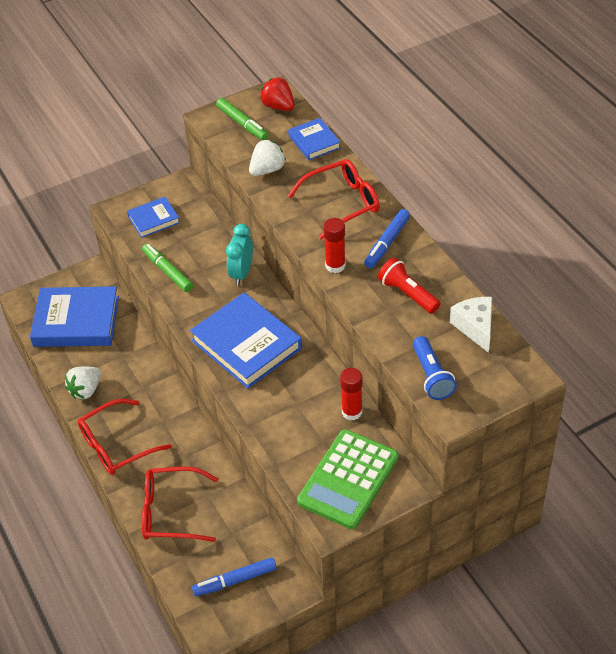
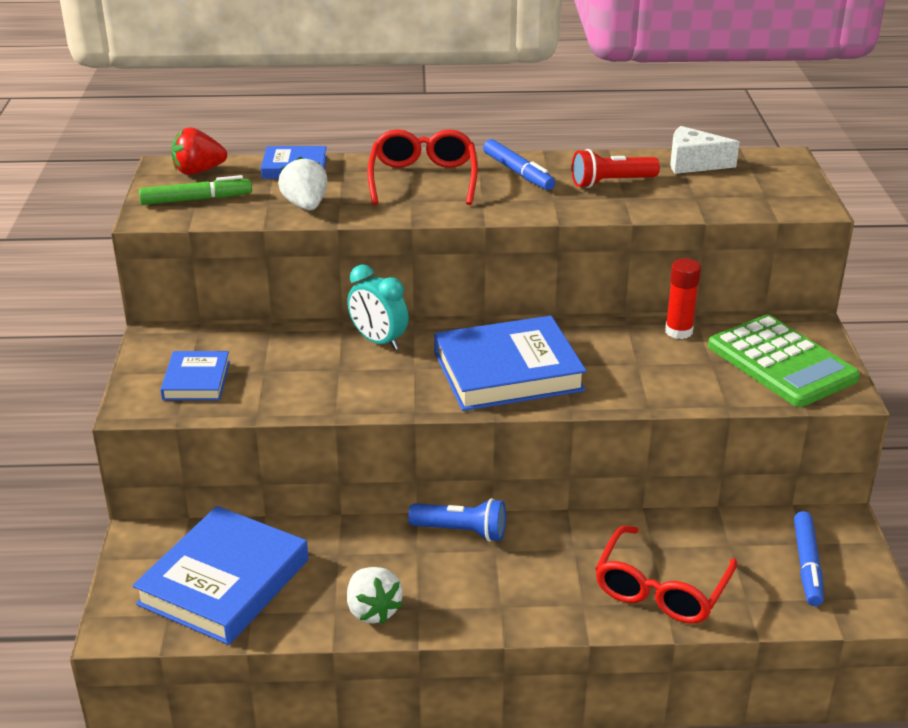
camera: 65 degrees left, 15 degrees down
(116, 445) = (504, 609): red glasses -> none
(168, 272) = (312, 396): green marker -> none
(335, 265) = (523, 208): red glue stick -> none
(431, 376) = (748, 202): blue flashlight -> blue flashlight (461, 531)

